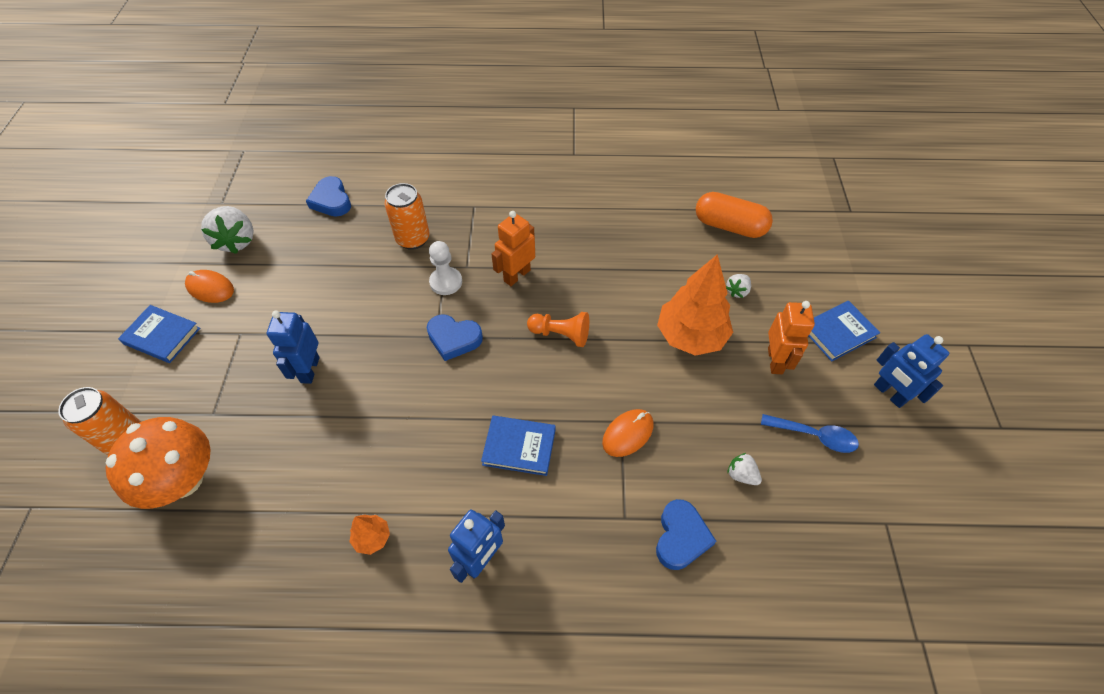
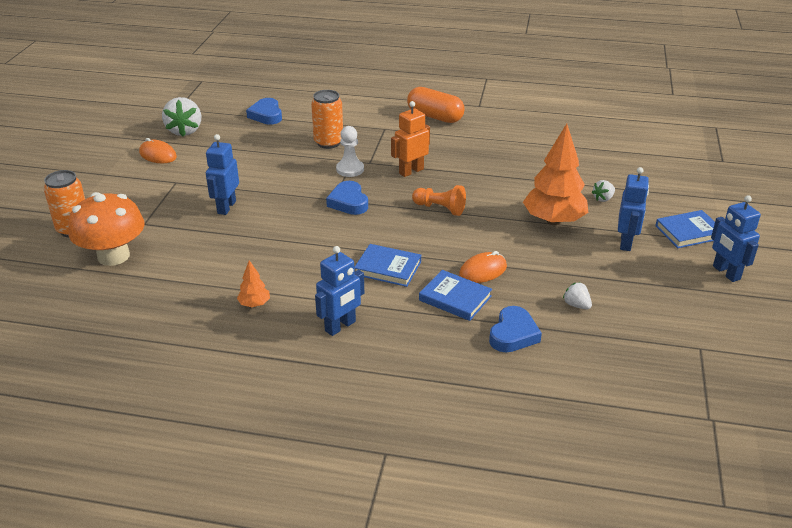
camera: 10 degrees right, 20 degrees down
(162, 336) = (114, 177): blue book -> blue book (455, 298)
(454, 339) = (348, 202): blue heart -> blue heart turned 45 degrees clockwise
(729, 226) = (607, 160): orange capsule -> orange capsule (435, 117)
(775, 361) = (626, 242): orange robot -> blue robot
(814, 436) = (649, 290): blue spoon -> none

